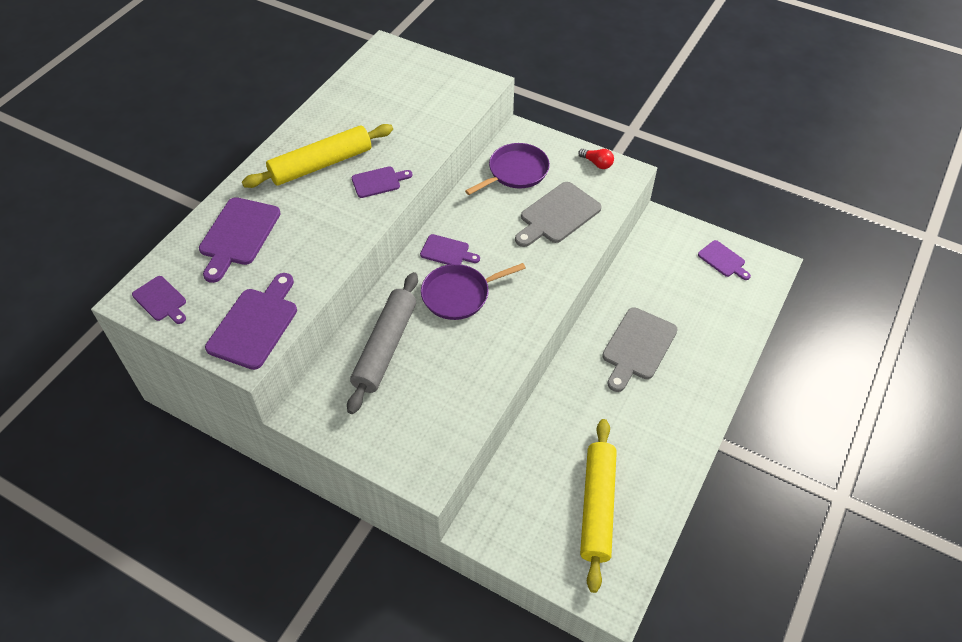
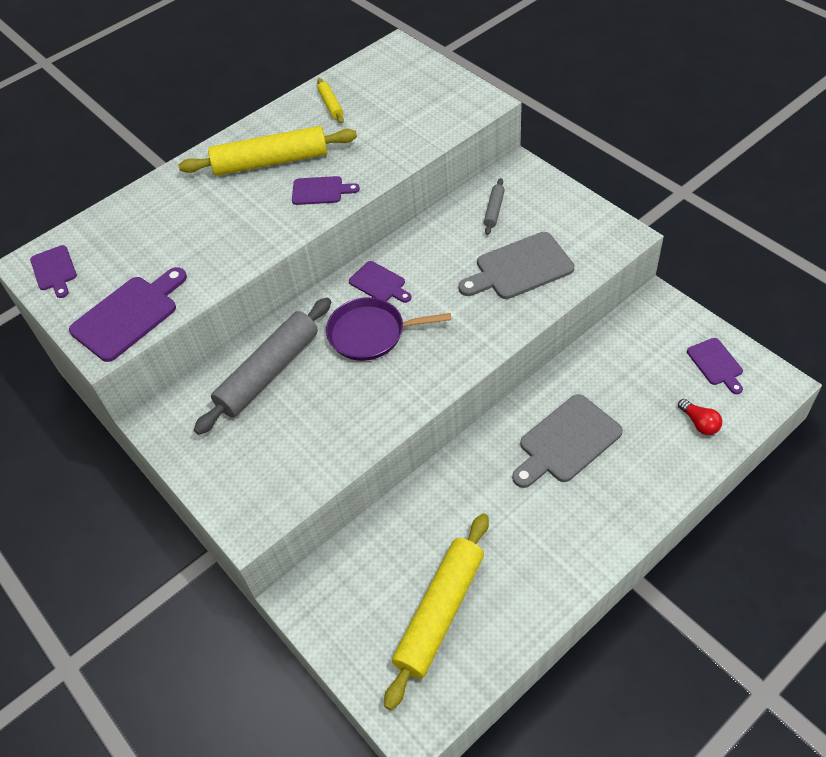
camera: 25 degrees right, 0 degrees up
(238, 235) = (156, 220): purple cutting board -> none
(351, 106) = (331, 105): none -> yellow rolling pin
(515, 172) = (494, 210): purple pan -> grey rolling pin
(597, 163) = (592, 218): red light bulb -> red light bulb (699, 423)

